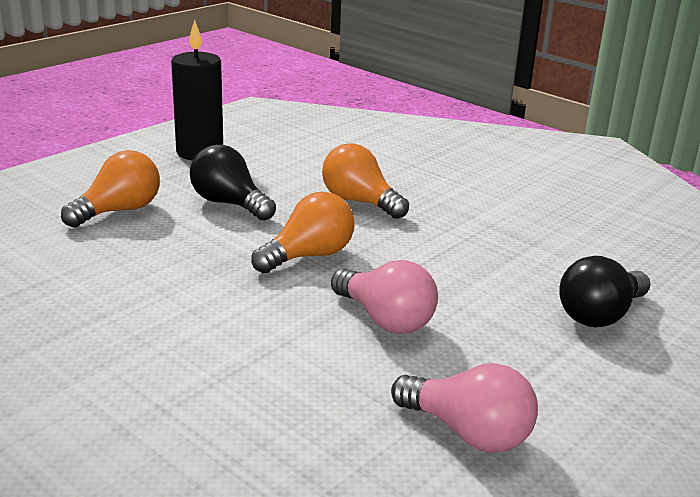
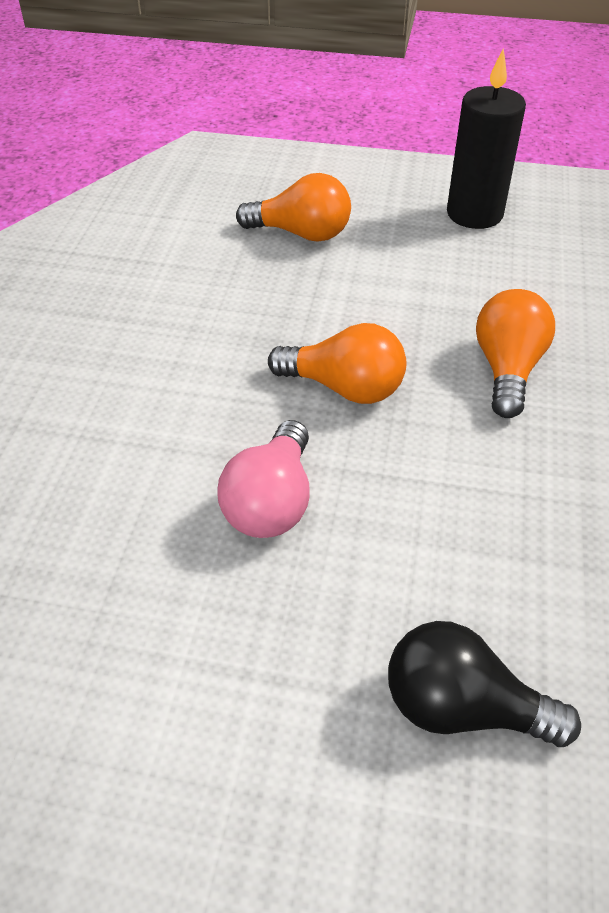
camera: 60 degrees right, 20 degrees up
(229, 204) = (391, 285): black light bulb -> none
(468, 433) = (108, 660): pink light bulb -> none

